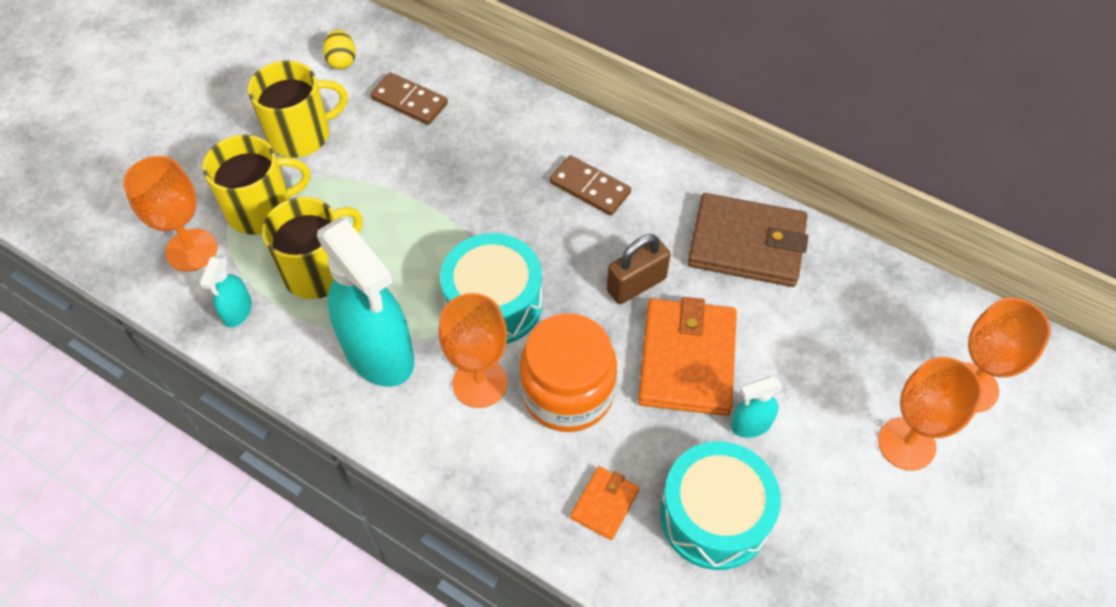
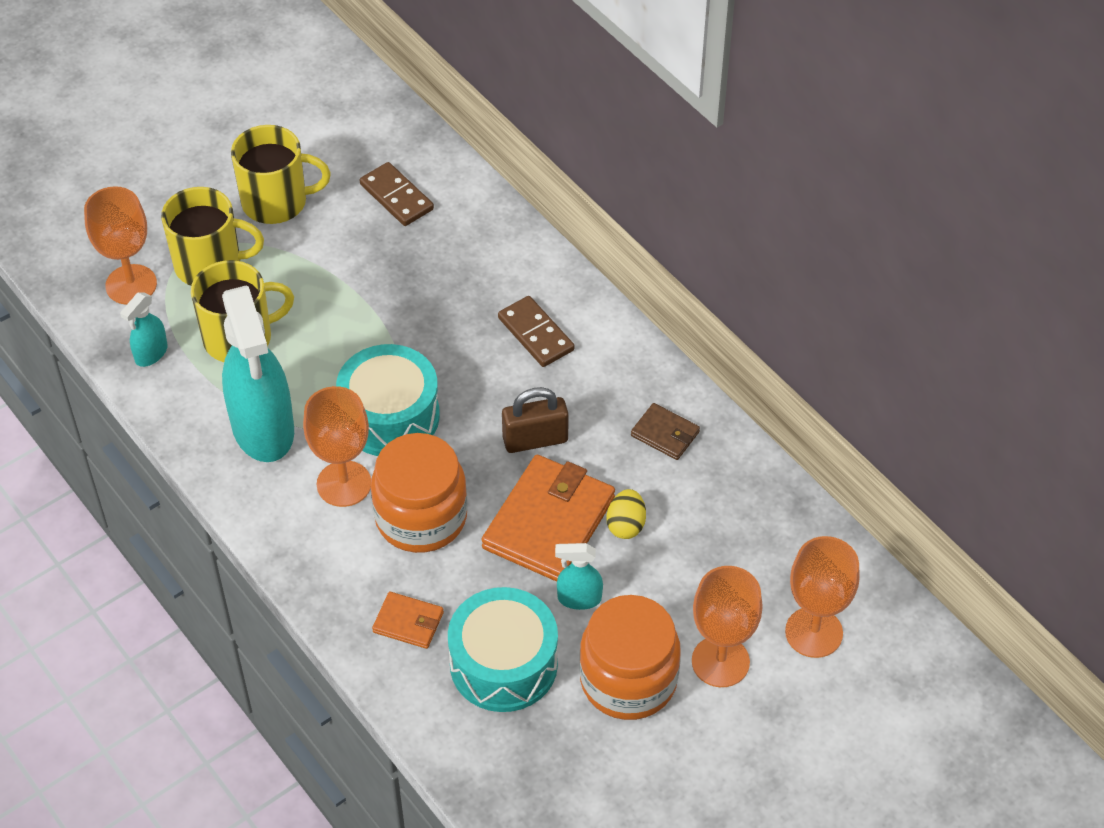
camera: 20 degrees right, 5 degrees down
(342, 61) = (347, 137): yellow egg -> yellow egg (626, 525)
(604, 504) = (408, 622): orange wallet -> orange wallet turned 60 degrees clockwise
(746, 244) = (665, 434): brown wallet -> brown wallet, size x0.49
(835, 491) = (628, 680): none -> orange jar

